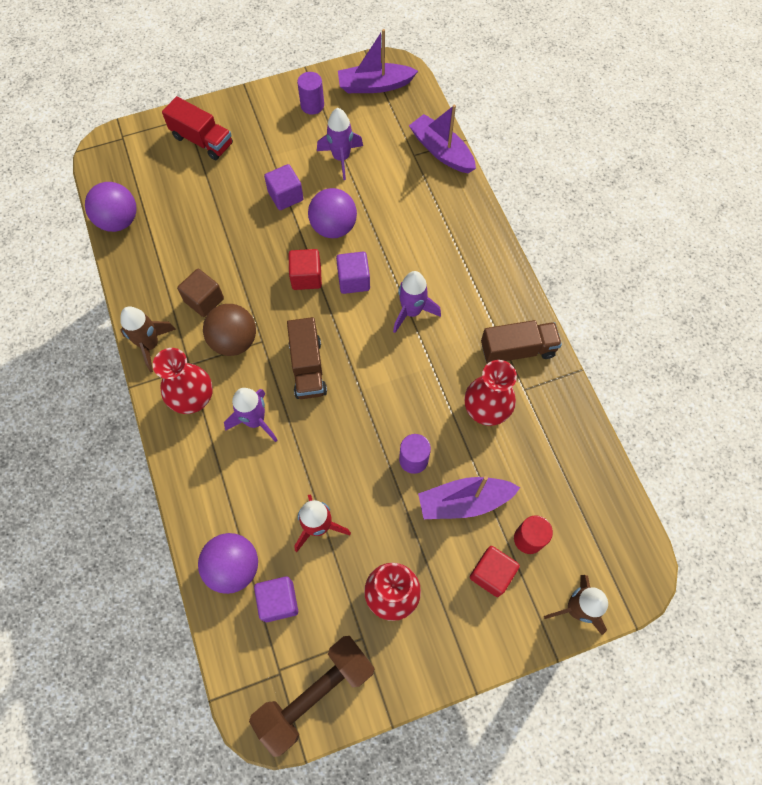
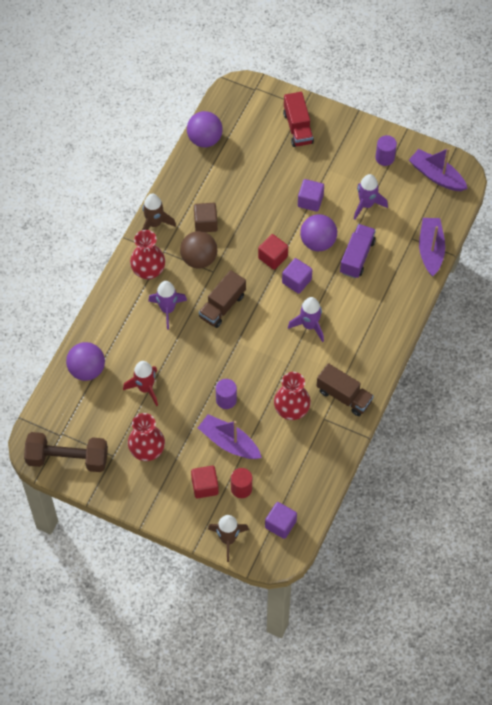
camera: 45 degrees right, 5 degrees down
(278, 601) = (92, 404): purple cube -> purple cube (280, 524)
(384, 211) = (357, 257): none -> purple truck

